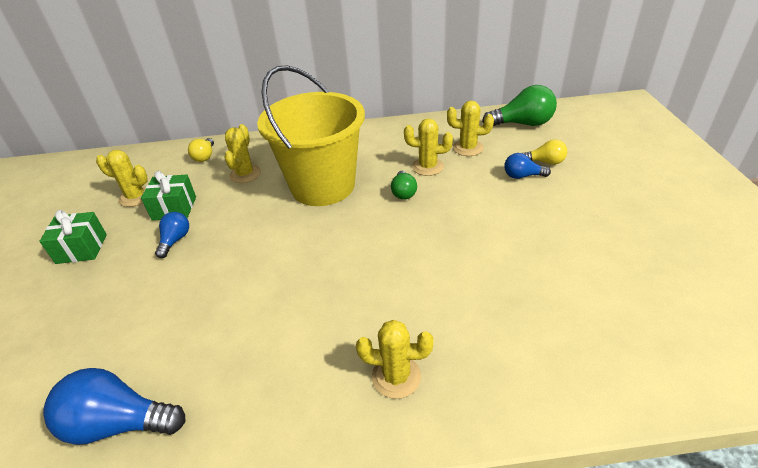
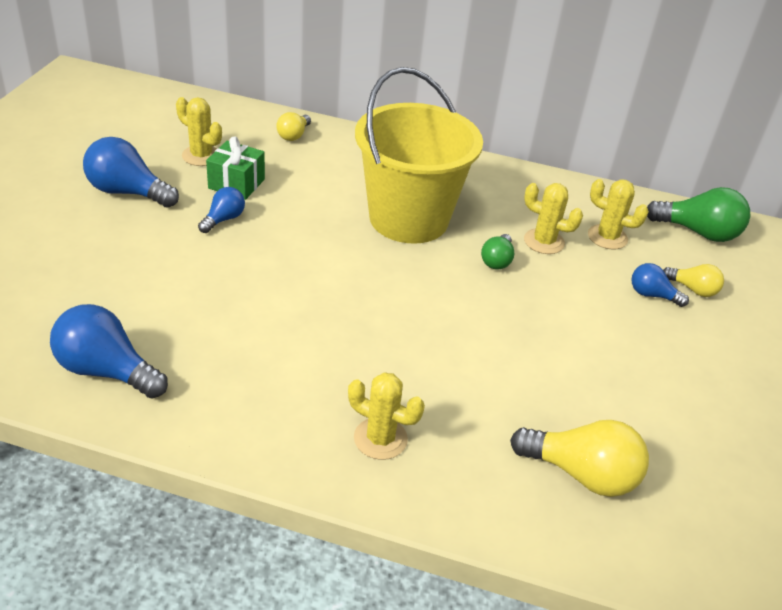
camera: 15 degrees right, 0 degrees up
(82, 249) = (128, 192): green gift -> blue light bulb
(245, 174) = (329, 173): yellow cactus -> none
(565, 333) = (581, 474): none -> yellow light bulb

